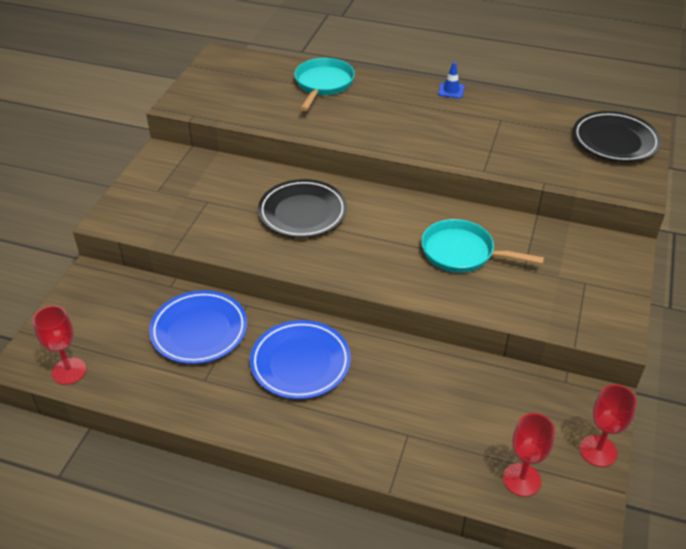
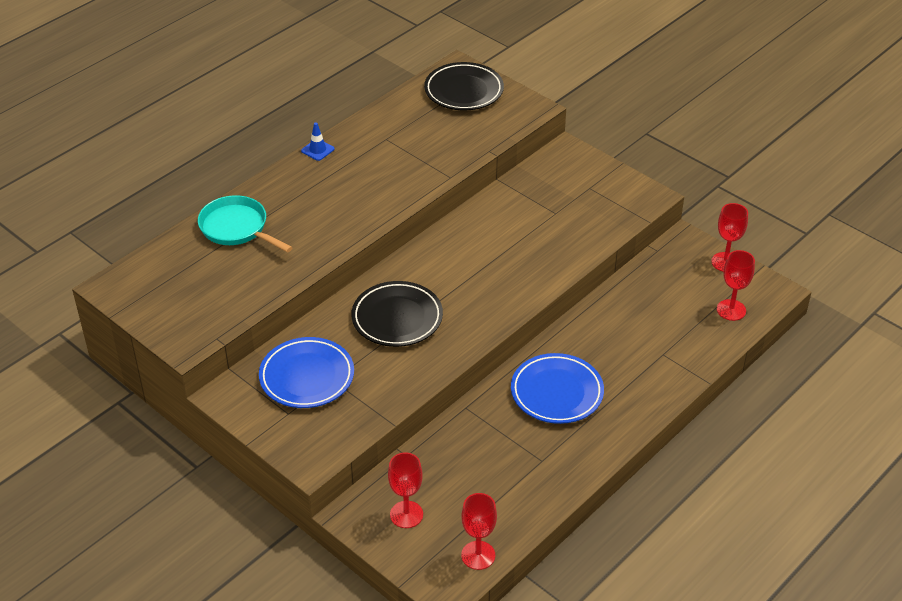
camera: 65 degrees left, 0 degrees up
(101, 308) = (406, 514): none -> red goblet
(199, 331) = (480, 449): blue plate -> blue plate (307, 377)
(462, 253) = (515, 239): turquoise pan -> none

